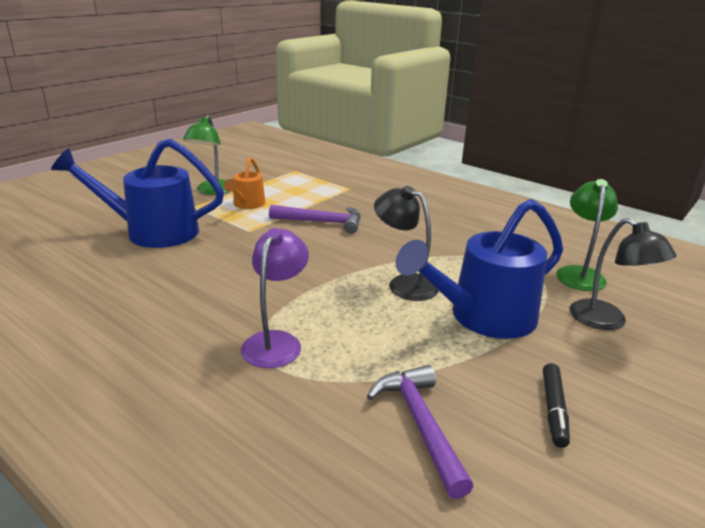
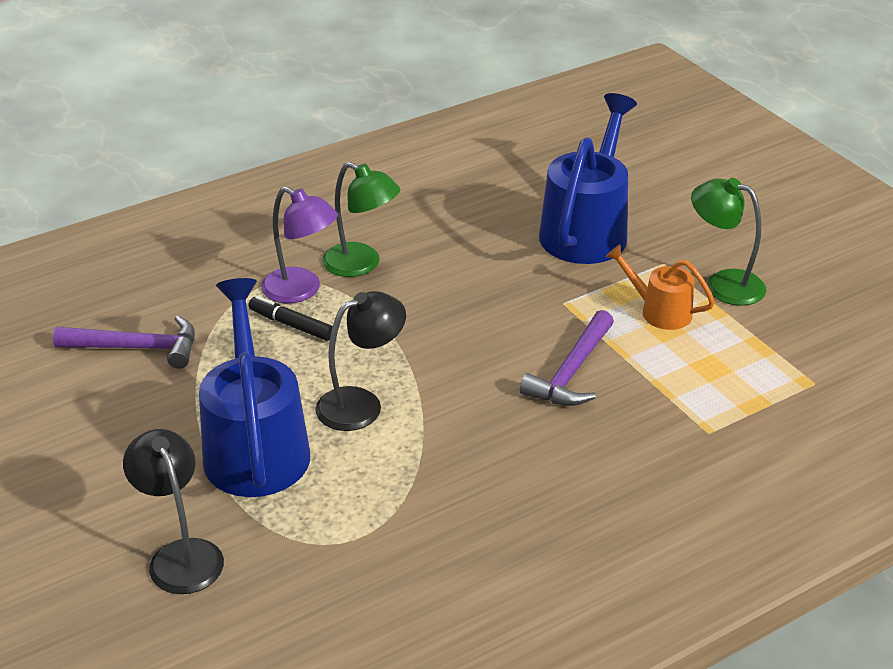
camera: 110 degrees right, 10 degrees up
(553, 409) = (92, 434): black marker -> black marker (291, 325)
(579, 273) = (297, 593): green lamp -> green lamp (361, 265)
(607, 321) = (181, 555): black lamp -> black lamp turned 75 degrees clockwise

